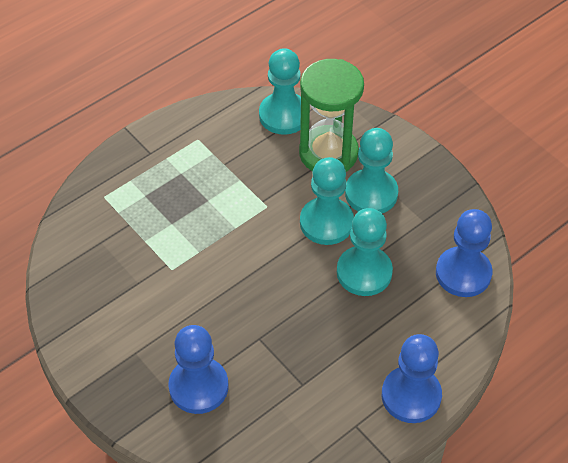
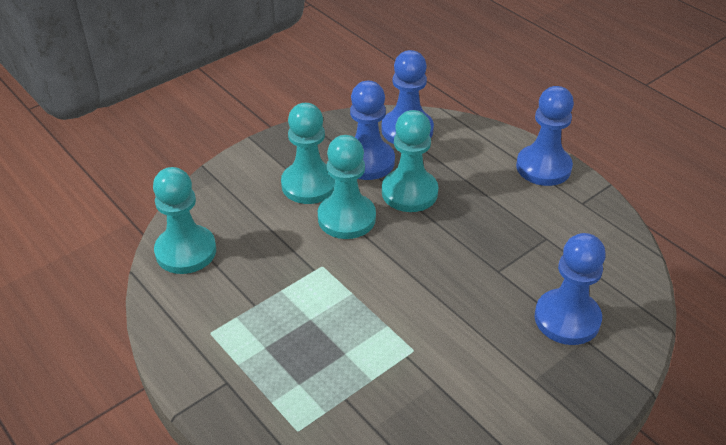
camera: 90 degrees left, 10 degrees down
(328, 153) = (250, 215): green hourglass -> none
(408, 239) = (367, 162): none -> blue pawn

